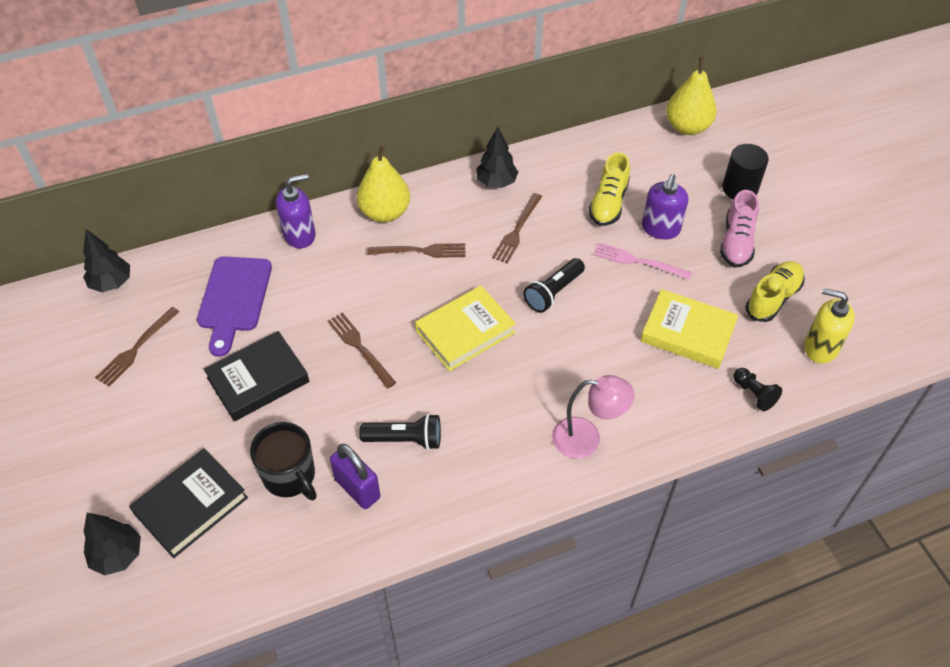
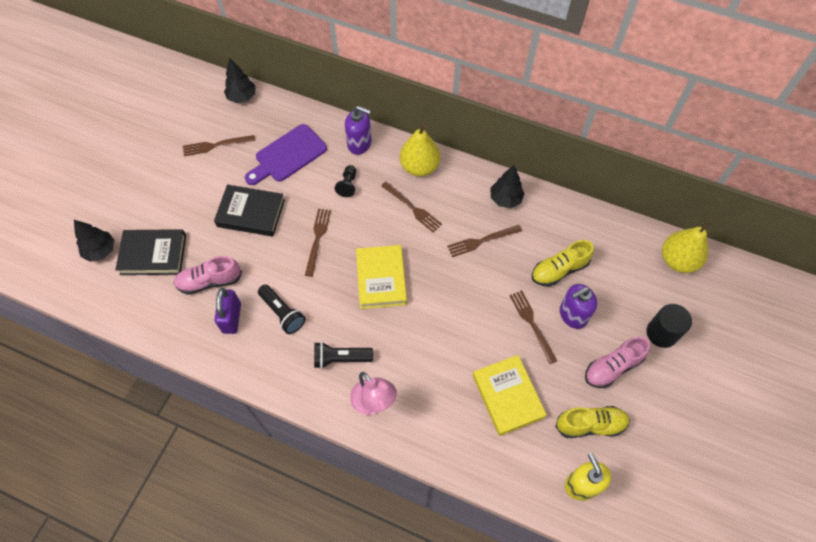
camera: 45 degrees right, 10 degrees up
(290, 476) = (209, 281): black mug -> pink shoe
(465, 332) = (381, 279): yellow book -> yellow book turned 75 degrees clockwise
(553, 292) = (457, 299): black flashlight -> black flashlight (341, 358)
(638, 261) = (532, 324): pink fork -> brown fork
(754, 394) = (501, 472): black pawn -> black pawn (348, 185)

